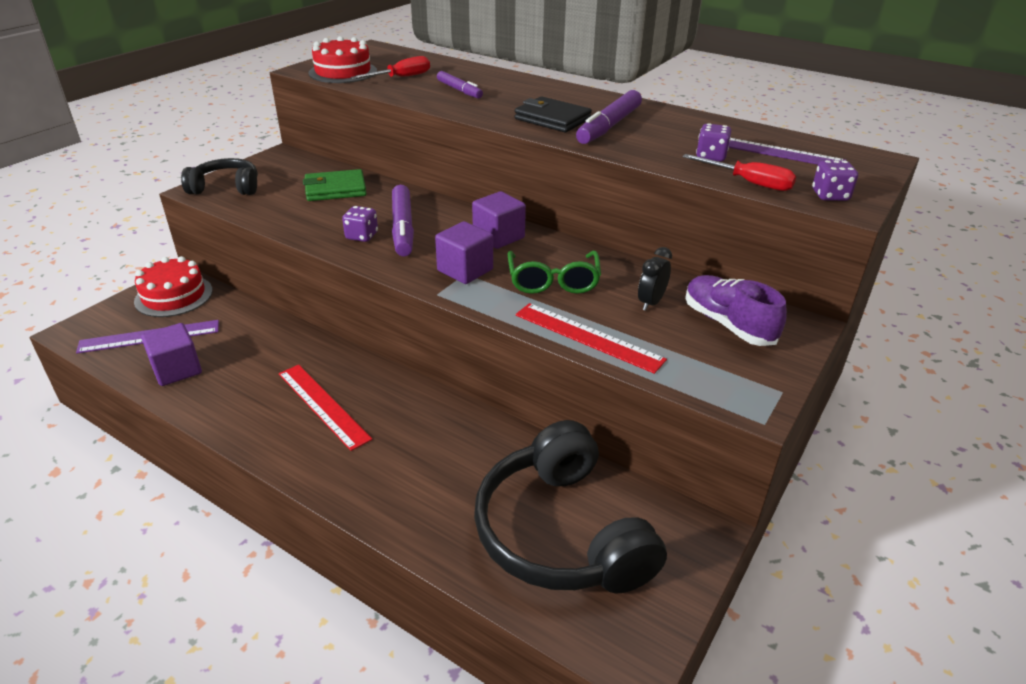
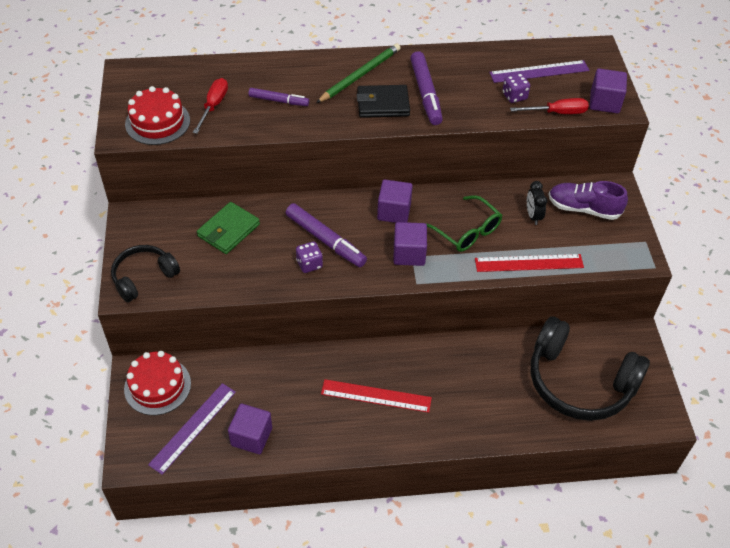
camera: 40 degrees left, 15 degrees up
(561, 99) = (360, 75): none -> green pencil
(830, 196) = (604, 102): purple dice -> purple cube

